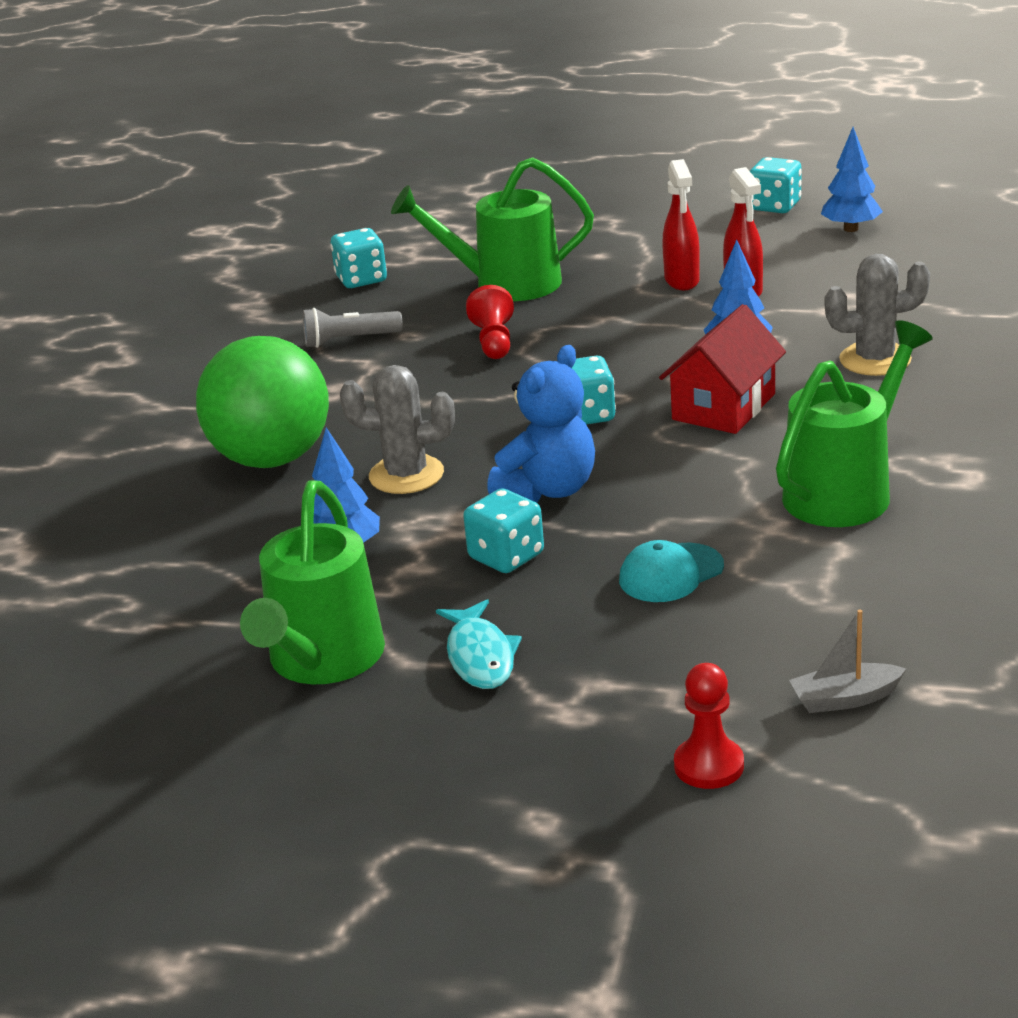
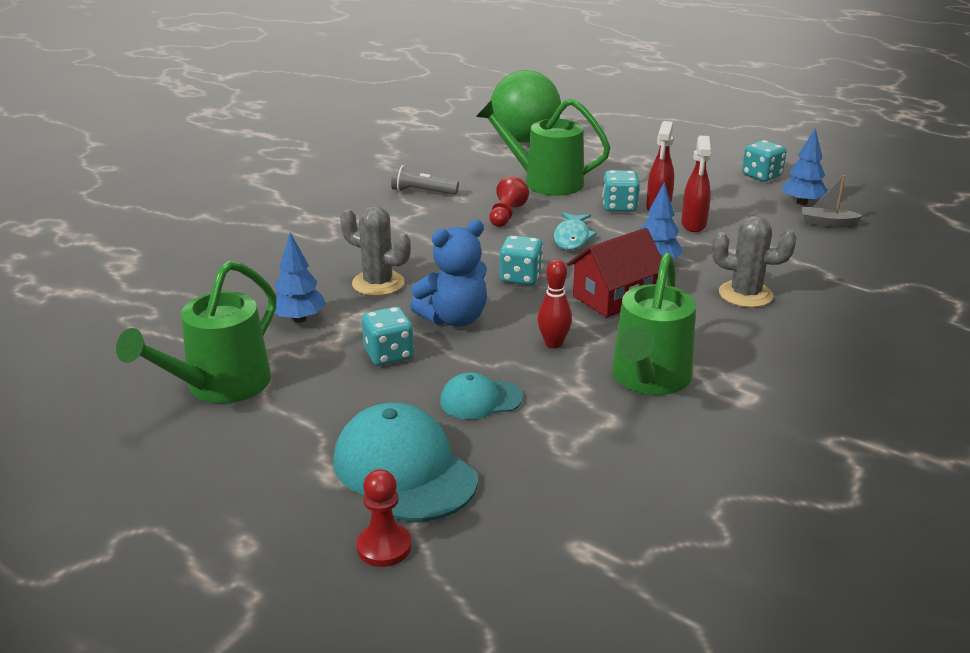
camera: 20 degrees right, 0 degrees up
(272, 458) = (312, 250): green ball -> green ball (524, 140)
(361, 279) = (462, 158): turquoise dice -> turquoise dice (619, 206)
(480, 656) = (312, 416): turquoise fish -> turquoise fish (572, 237)
(653, 678) = (404, 469): none -> turquoise cap
(699, 483) = (553, 343): none -> red bowling pin
(845, 699) = (518, 532): grey boat -> grey boat (827, 223)
(846, 490) = (648, 379): green watering can -> green watering can turned 135 degrees clockwise

